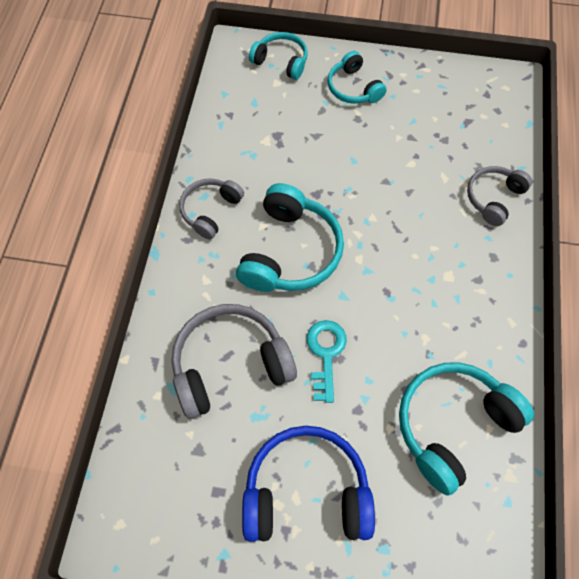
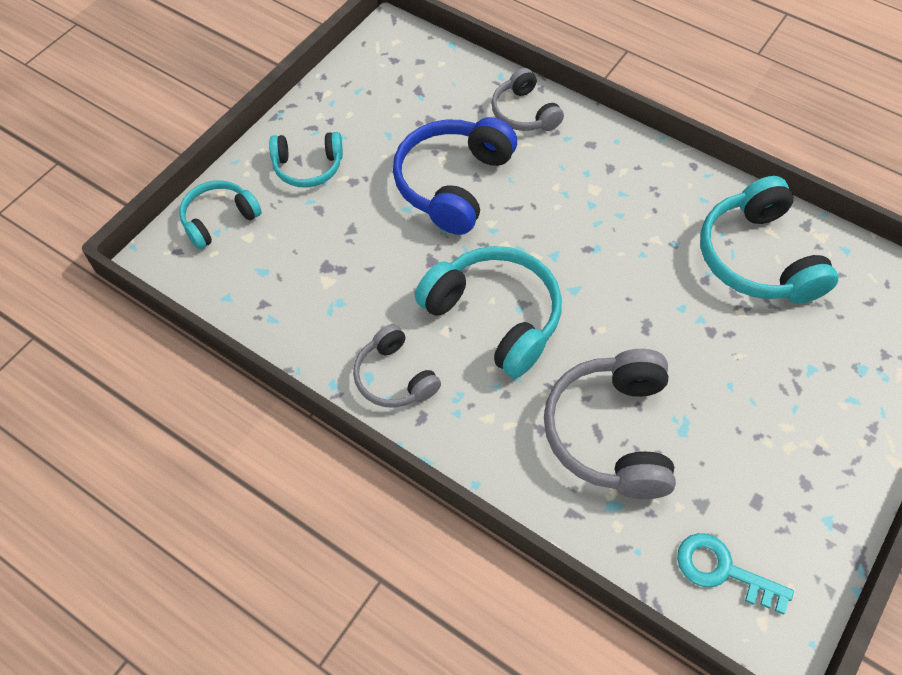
camera: 65 degrees left, 5 degrees down
(306, 491) = (783, 414): blue headphones -> blue headphones (452, 183)
(325, 354) = (636, 334): turquoise key -> turquoise key (723, 570)

